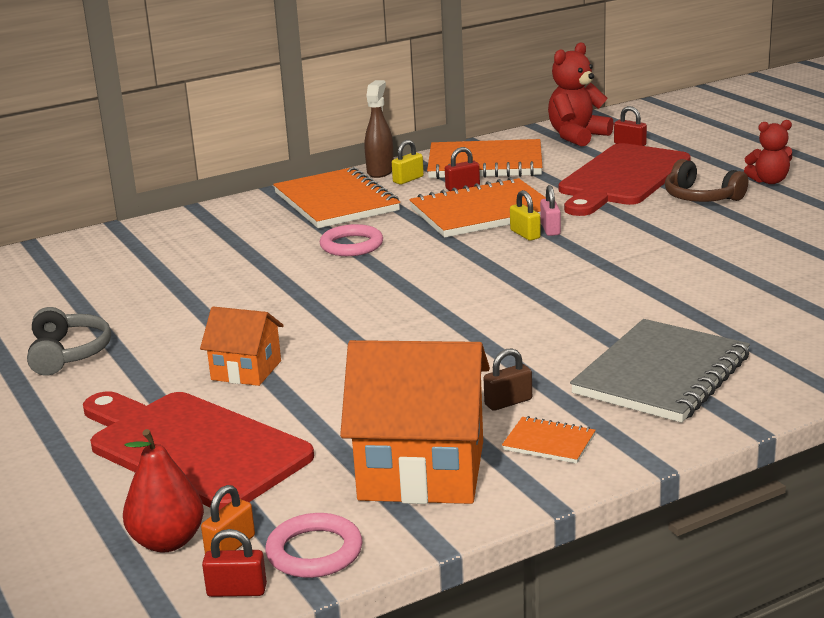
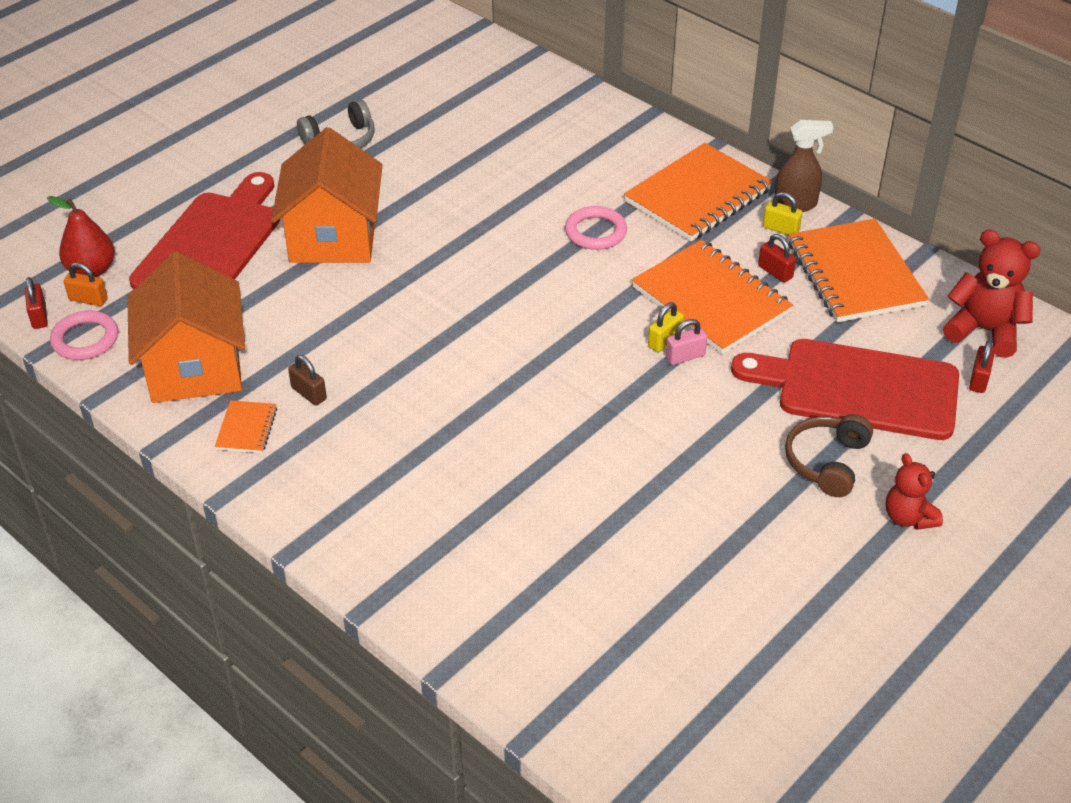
camera: 70 degrees right, 20 degrees up
(246, 370) = (333, 237): orange house -> orange house, size x1.84
(661, 375) = (376, 481): grey notebook -> none

